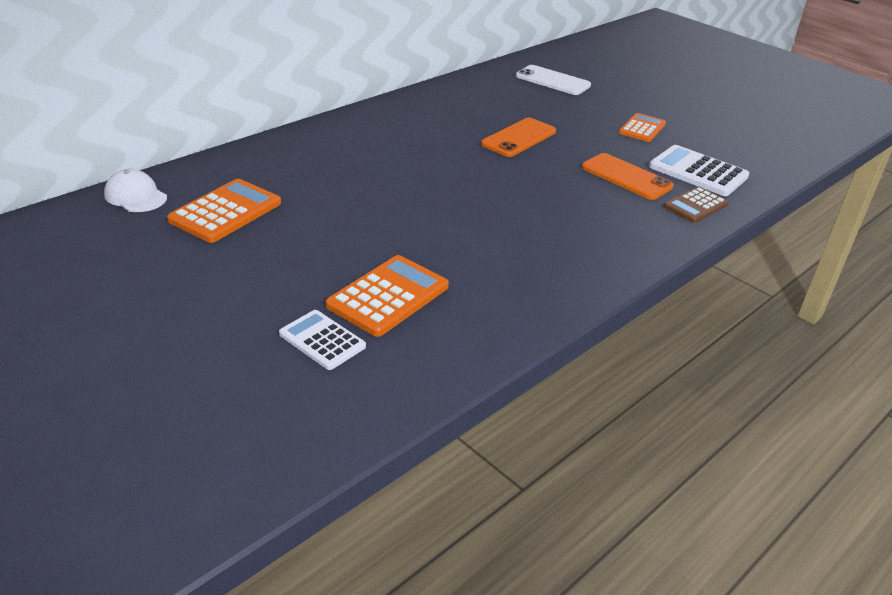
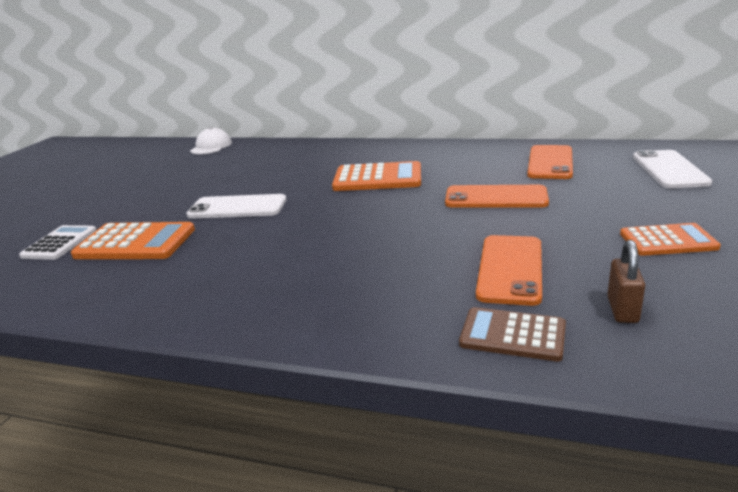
camera: 65 degrees right, 10 degrees down
(225, 212) = (215, 167): orange calculator -> orange calculator (378, 178)
(376, 229) = (237, 207): none -> white phone
(484, 98) = (550, 163): none -> orange phone
(698, 172) = (622, 310): white calculator -> brown padlock

